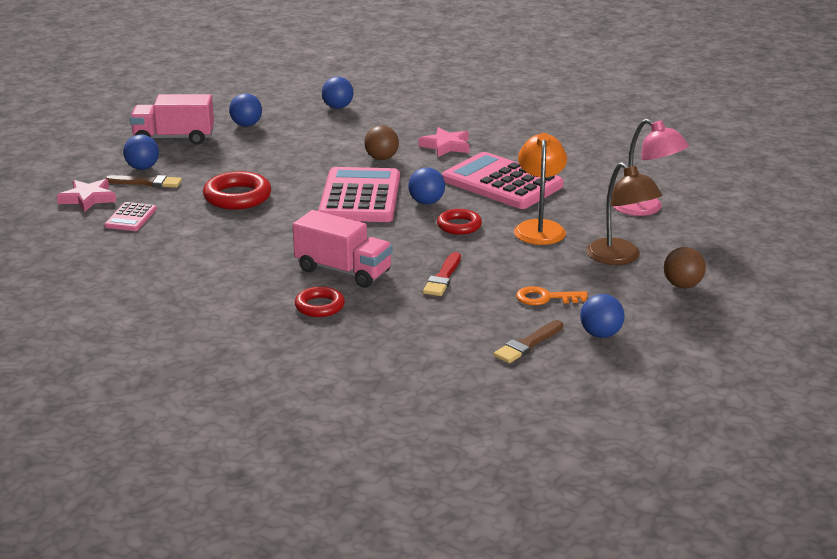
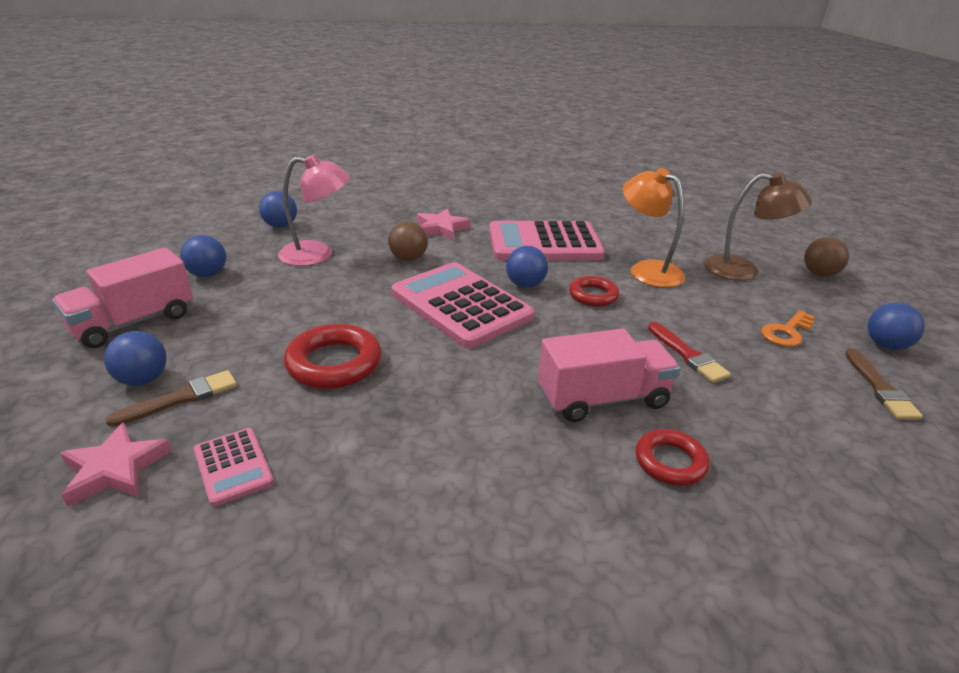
camera: 45 degrees left, 5 degrees up
(645, 209) = (670, 225): pink lamp -> pink lamp (317, 254)

